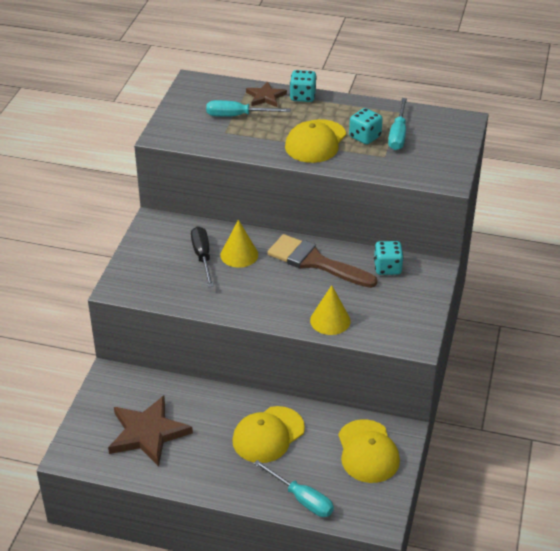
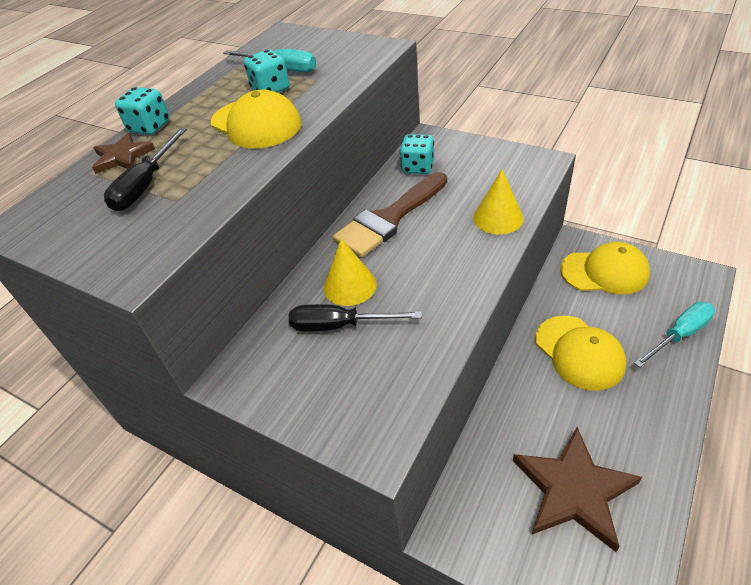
camera: 70 degrees left, 5 degrees up
(237, 116) = (146, 185): turquoise screwdriver -> black screwdriver

